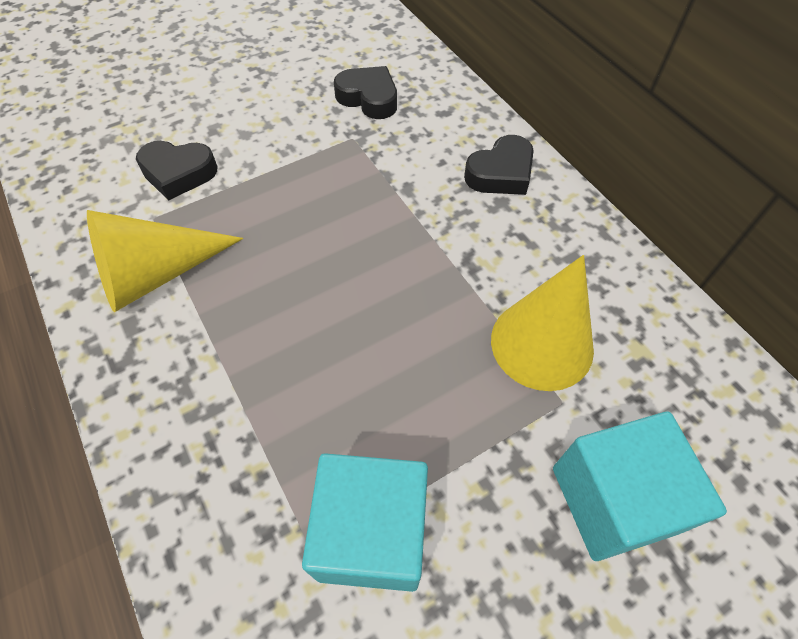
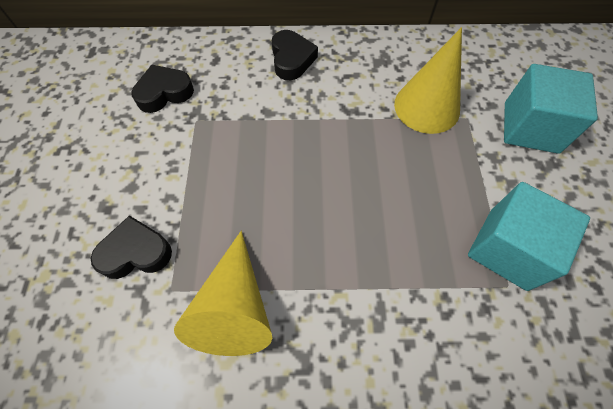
camera: 60 degrees left, 5 degrees up
(178, 173) = (136, 252): black heart -> black heart turned 135 degrees counterclockwise

